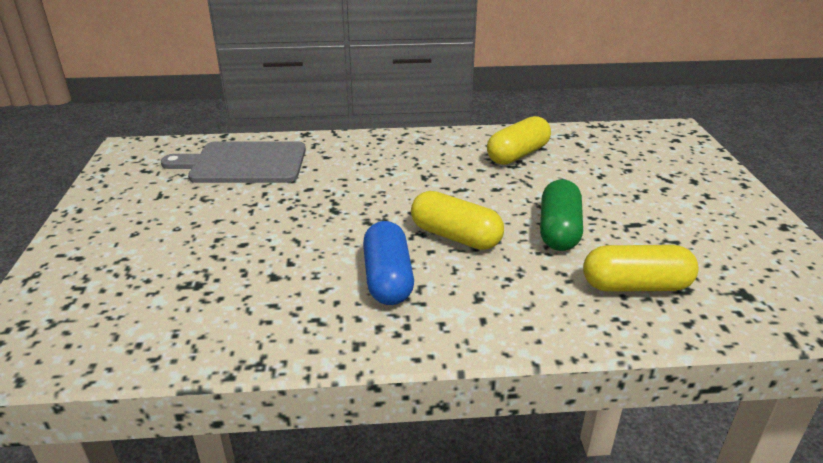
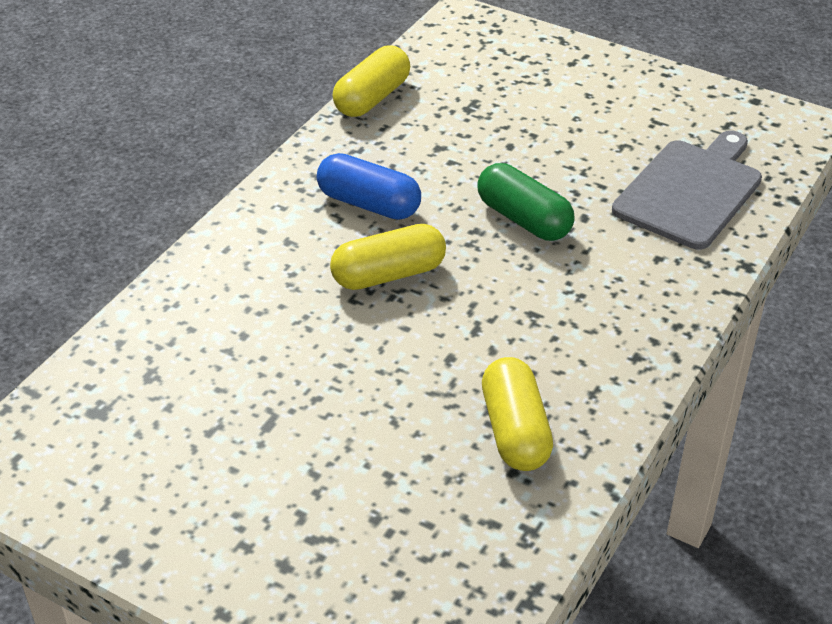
camera: 125 degrees right, 10 degrees up
(559, 230) = (321, 353): green capsule -> green capsule (523, 219)
(635, 286) = (191, 345): yellow capsule -> yellow capsule (372, 98)

